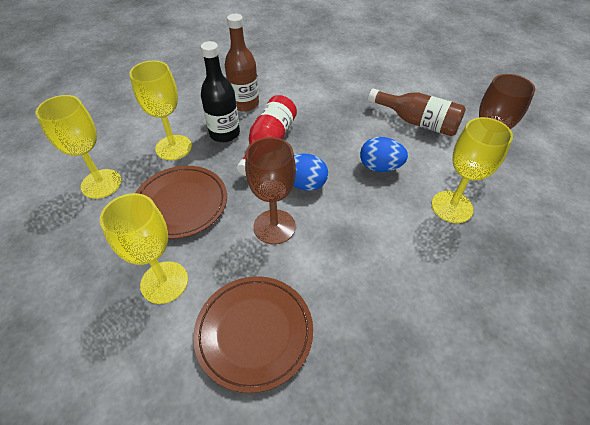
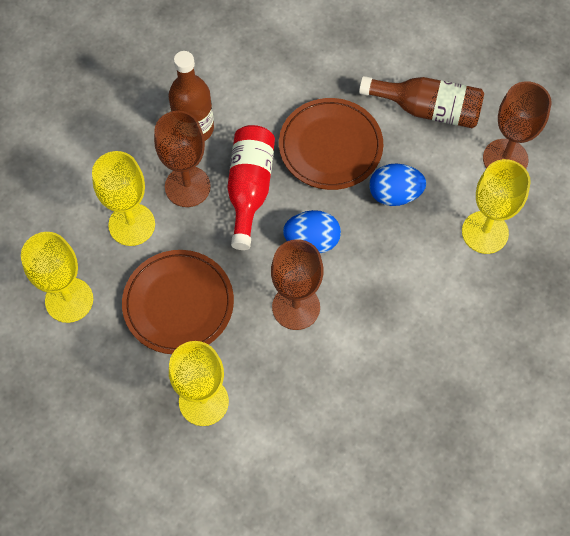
camera: 15 degrees left, 15 degrees up
(224, 133) = (187, 186): black bottle -> brown goblet
(254, 332) = (315, 429): brown plate -> brown plate (330, 146)

